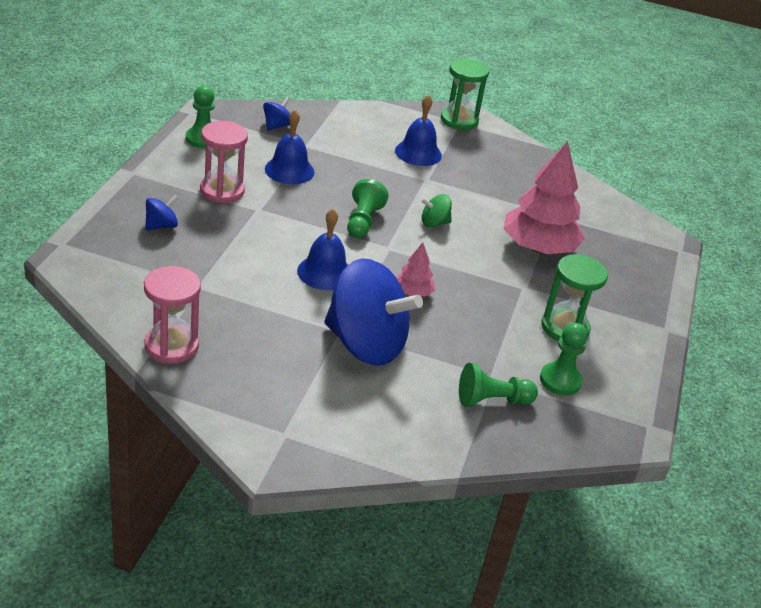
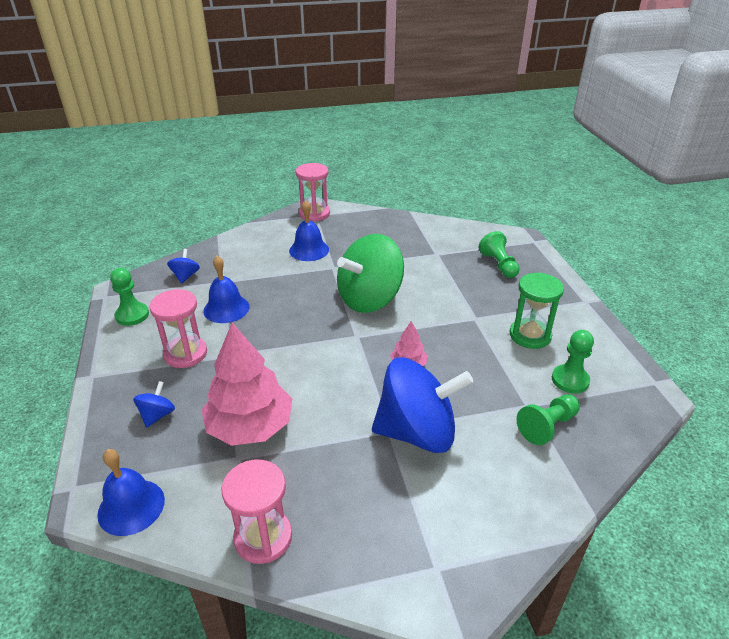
camera: 25 degrees left, 0 degrees up
(325, 272) = (329, 384): blue bell -> blue bell (131, 507)
(363, 221) = (319, 324): green pawn -> green pawn (499, 265)
(434, 223) = (369, 299): green spinning top -> green spinning top, size x2.41
(459, 120) = (314, 213): green hourglass -> pink hourglass
(538, 248) = (453, 283): pink tree -> pink tree (250, 426)

